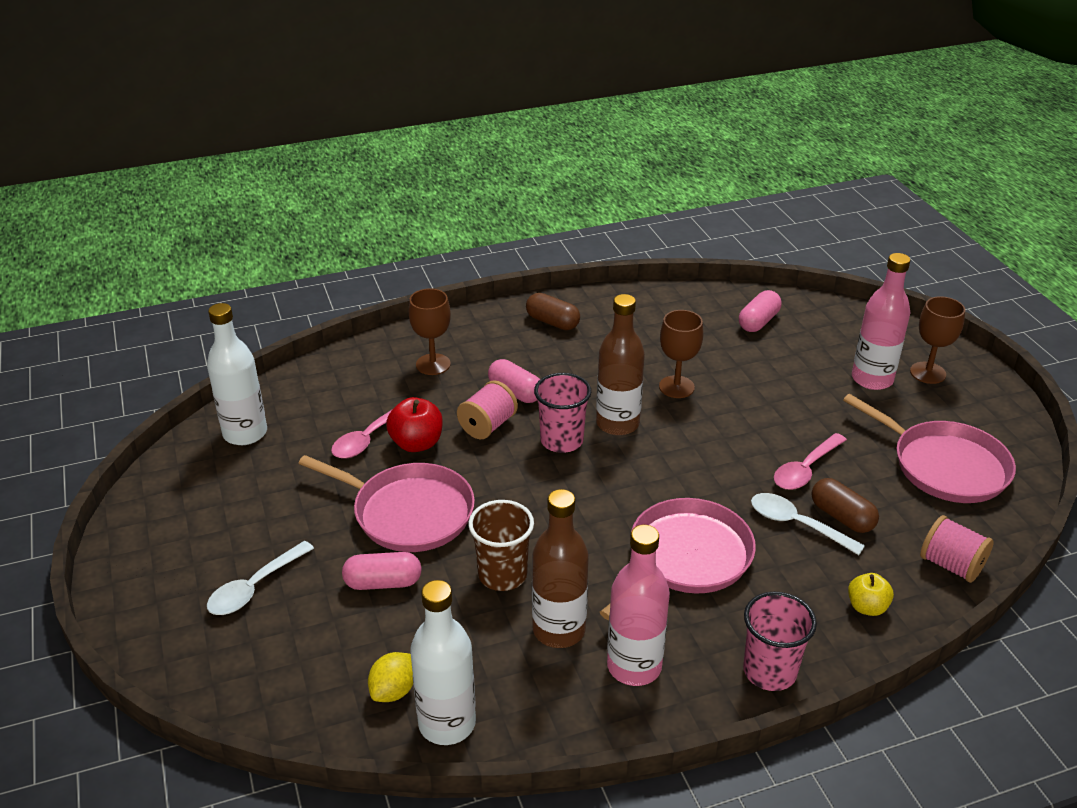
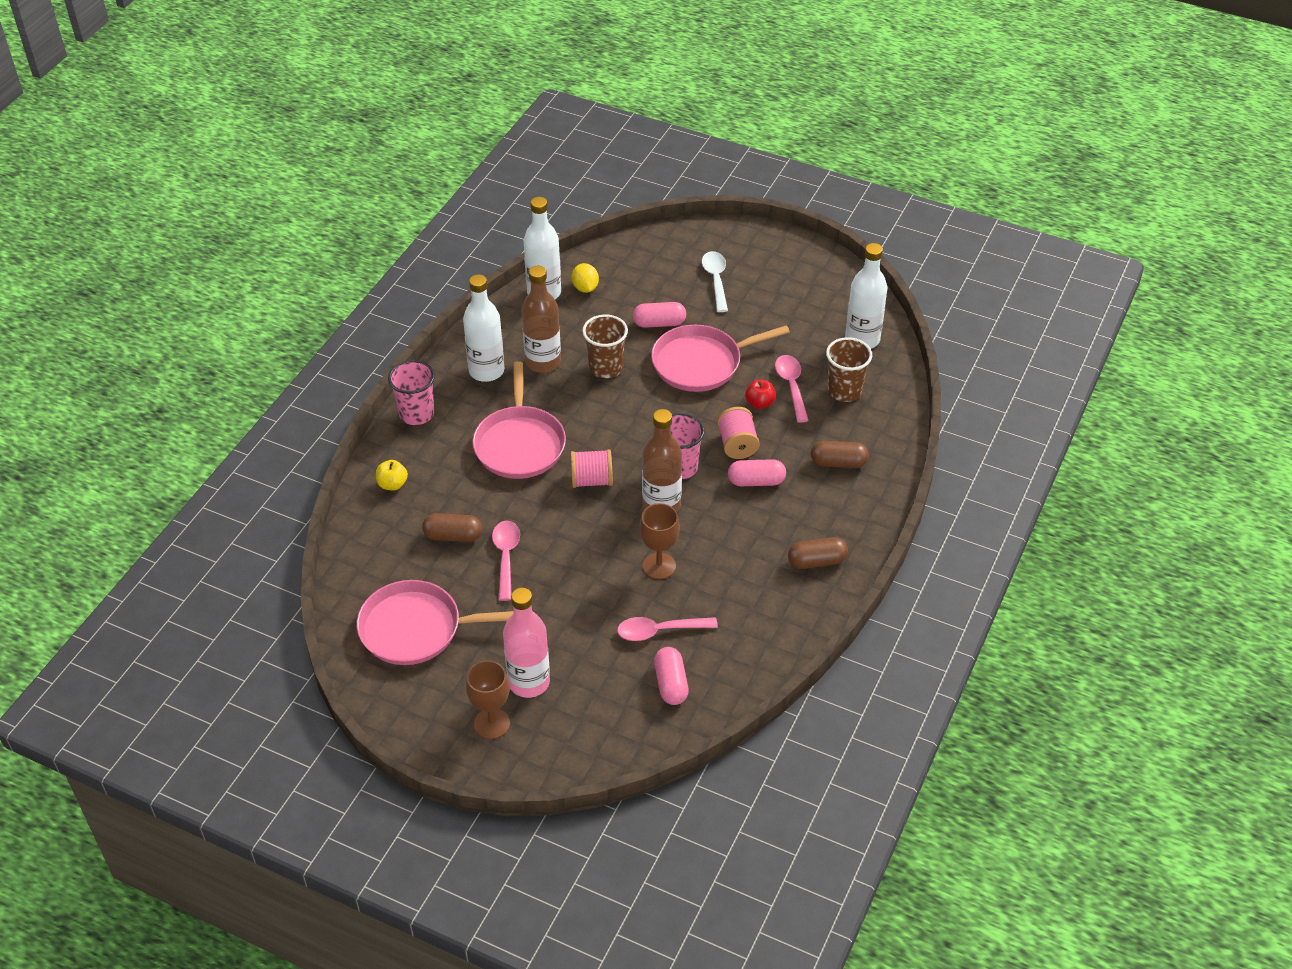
camera: 135 degrees right, 10 degrees up
(335, 406) = (844, 391): none -> brown cup
(383, 582) = (659, 323): pink capsule -> pink capsule turned 45 degrees clockwise
(416, 443) = (760, 403): red apple -> red apple, size x0.67
(433, 364) = (838, 463): brown goblet -> brown capsule
(634, 666) = (486, 371): pink bottle -> white bottle
(729, 351) = (659, 631): none -> pink spoon
(796, 524) = (476, 511): white spoon -> none
(951, 565) = (361, 547): pink spool -> pink spool (591, 480)

